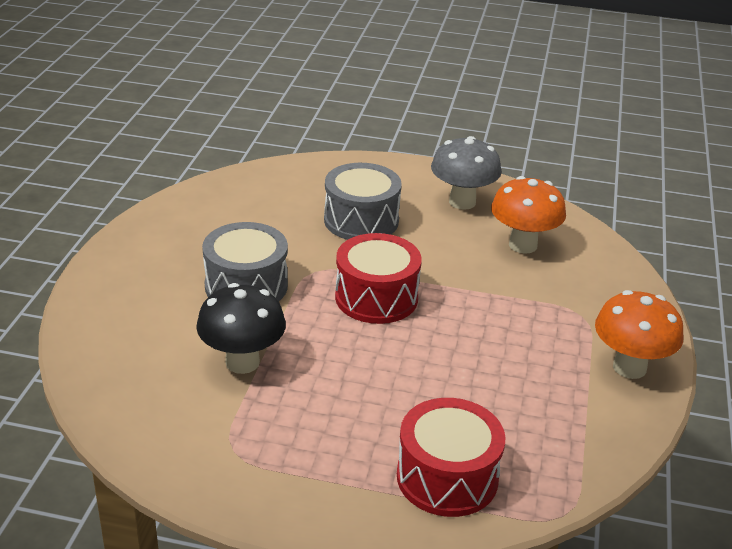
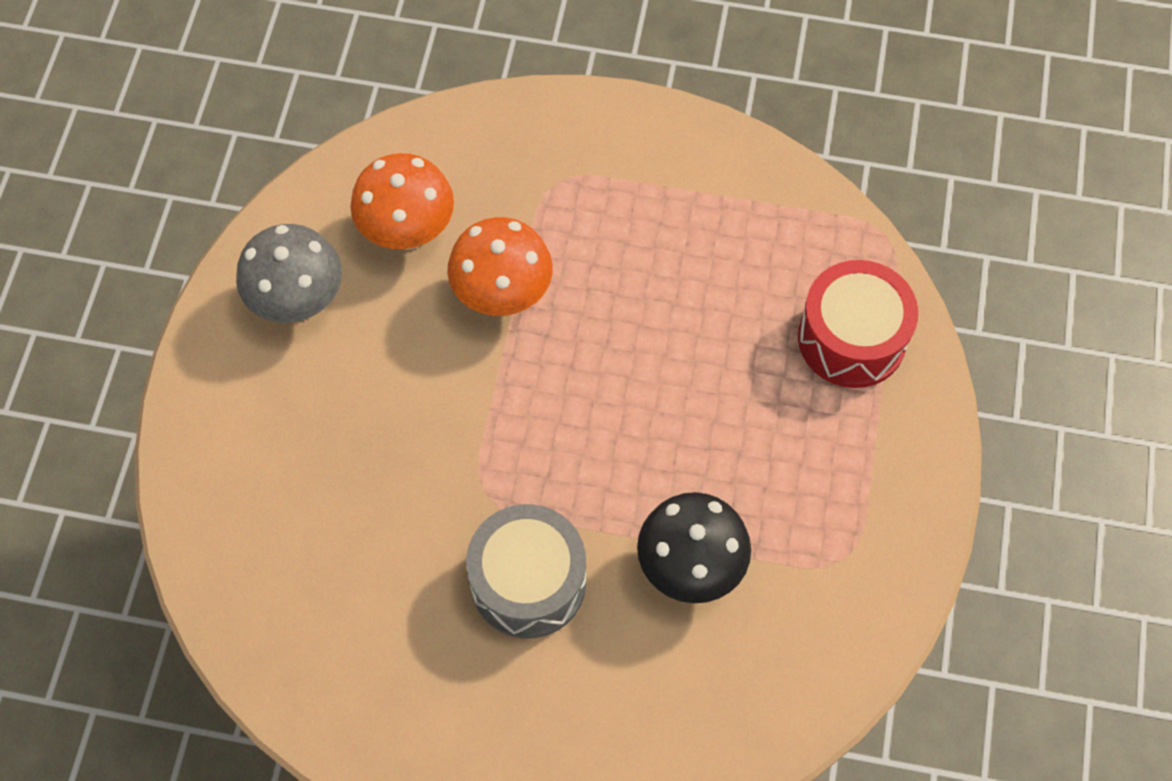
camera: 90 degrees left, 30 degrees up
(361, 220) = (354, 438): grey drum -> none
(376, 297) = (541, 414): red drum -> none
(629, 367) = (652, 144): orange mushroom -> orange mushroom (502, 296)

